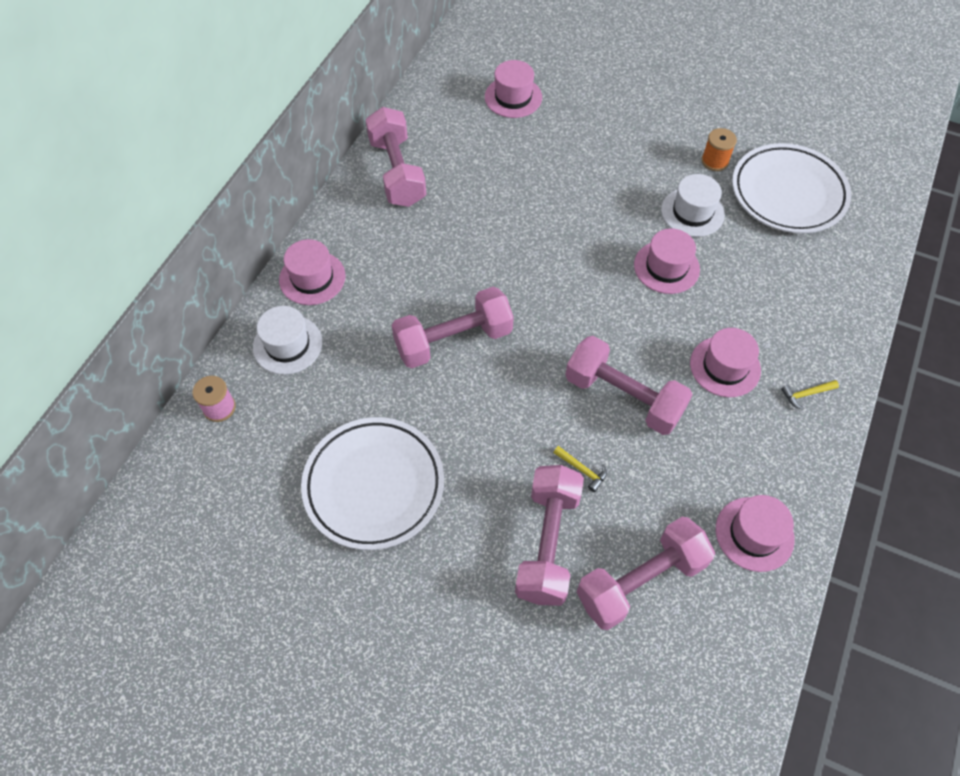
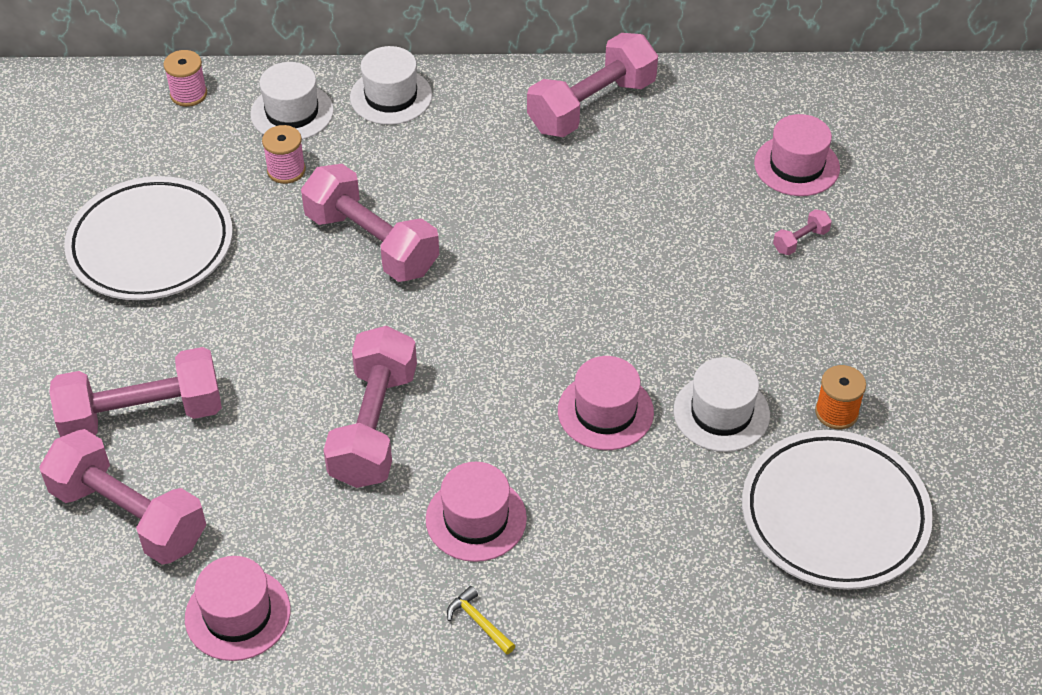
camera: 65 degrees right, 10 degrees down
(312, 278) = (391, 96): pink hat -> white hat
(347, 368) = (286, 170): none -> pink spool
(575, 121) = (800, 240): none -> pink dumbbell
(582, 470) = (251, 417): yellow hammer -> none

